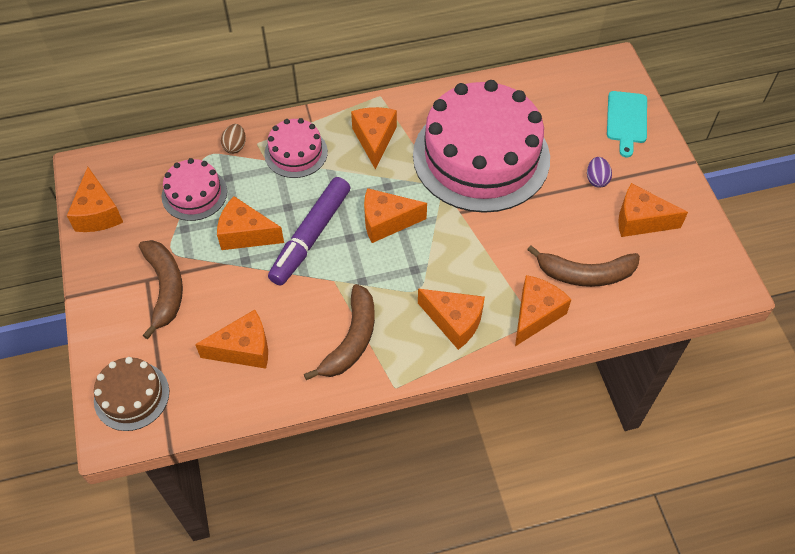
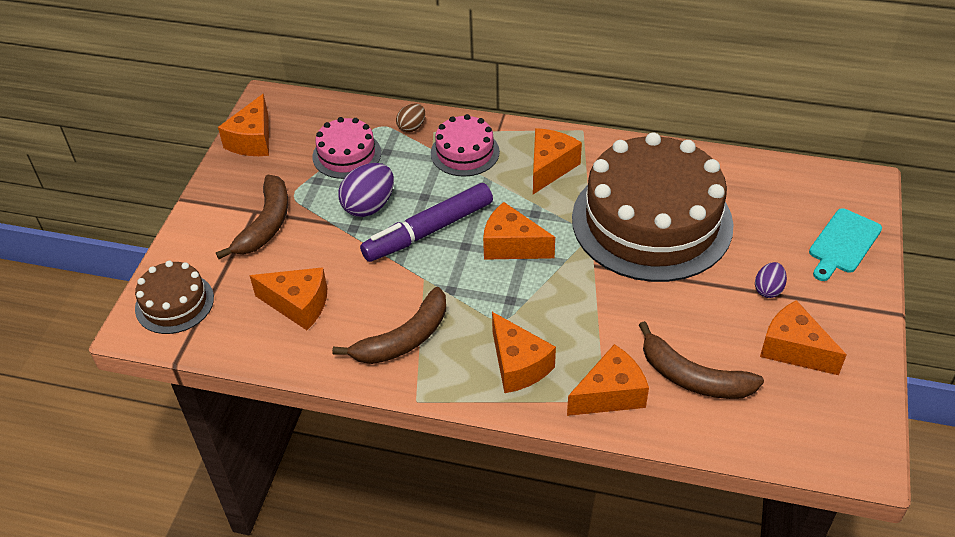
camera: 30 degrees right, 10 degrees down
(245, 234) = (369, 206): orange cheese -> purple egg
(481, 156) = (652, 221): pink cake -> brown cake

